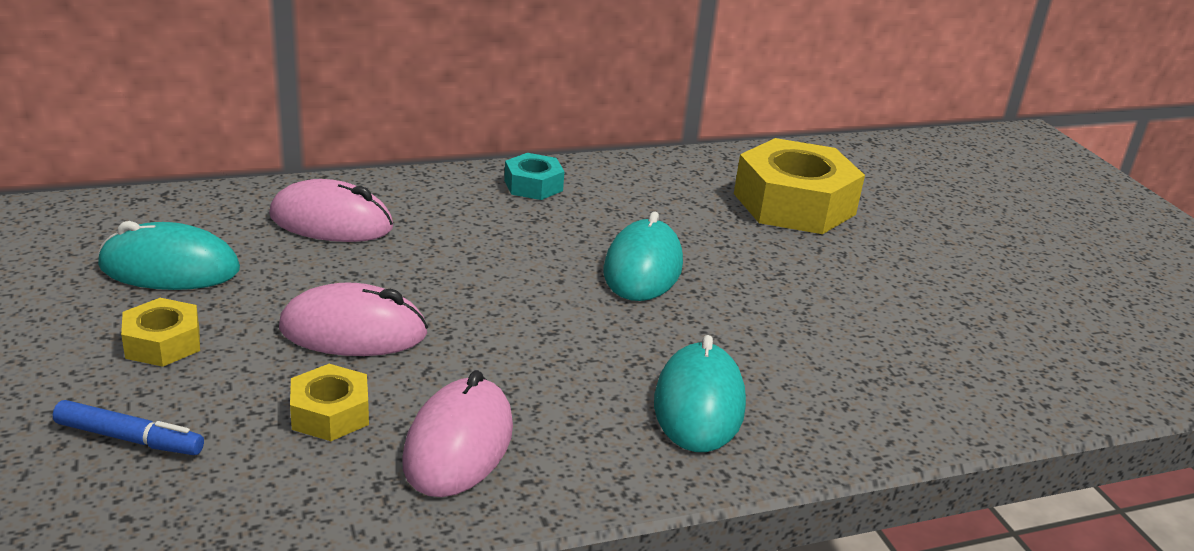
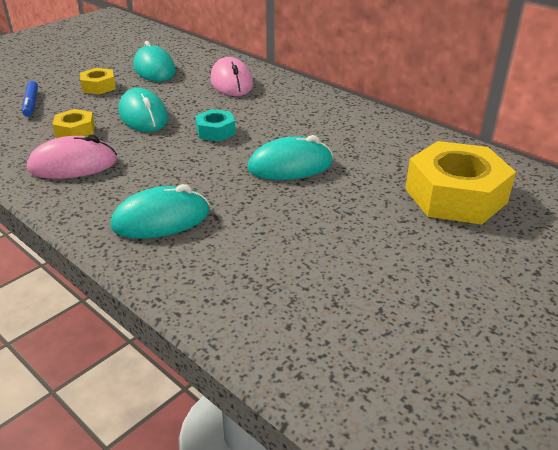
camera: 65 degrees right, 5 degrees up
(353, 331) = (143, 116): pink mouse -> turquoise mouse
(533, 185) = (340, 112): turquoise nut -> turquoise nut (215, 131)

